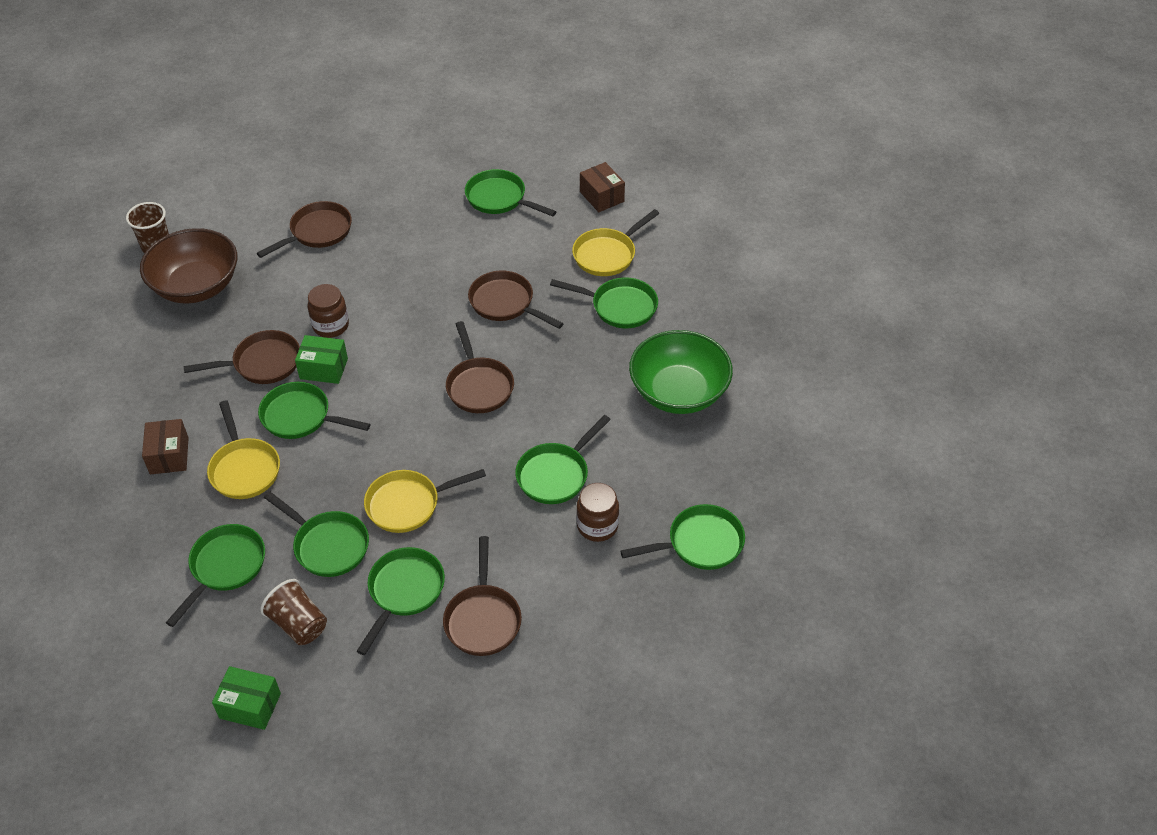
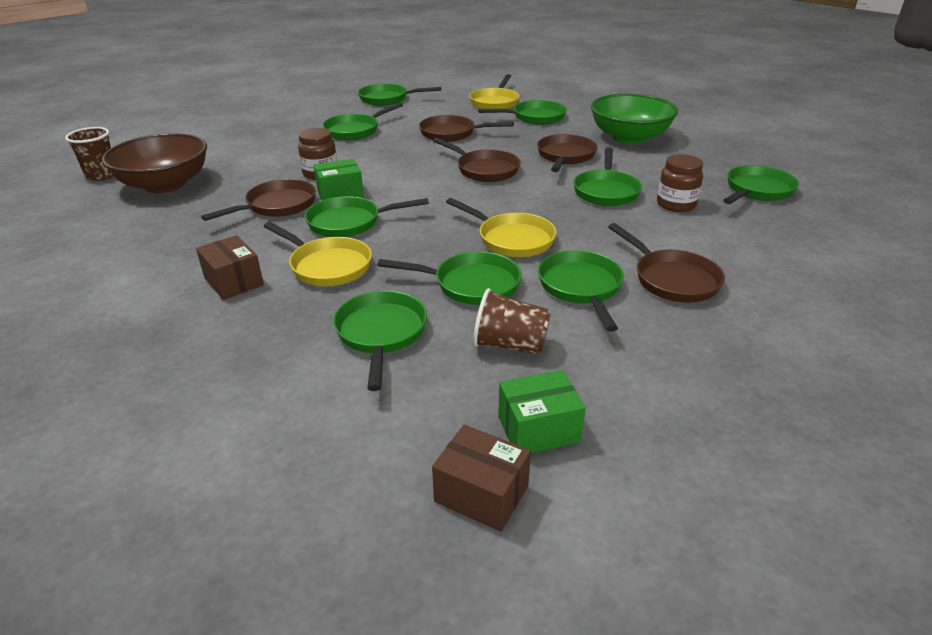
camera: 30 degrees left, 15 degrees down
(317, 232) = (256, 138): brown pan -> brown pan (565, 156)
(408, 504) = (512, 239): yellow pan -> yellow pan turned 90 degrees counterclockwise
(417, 256) = (355, 131): none -> green pan
(601, 197) = (458, 85): brown box -> brown box (481, 494)

